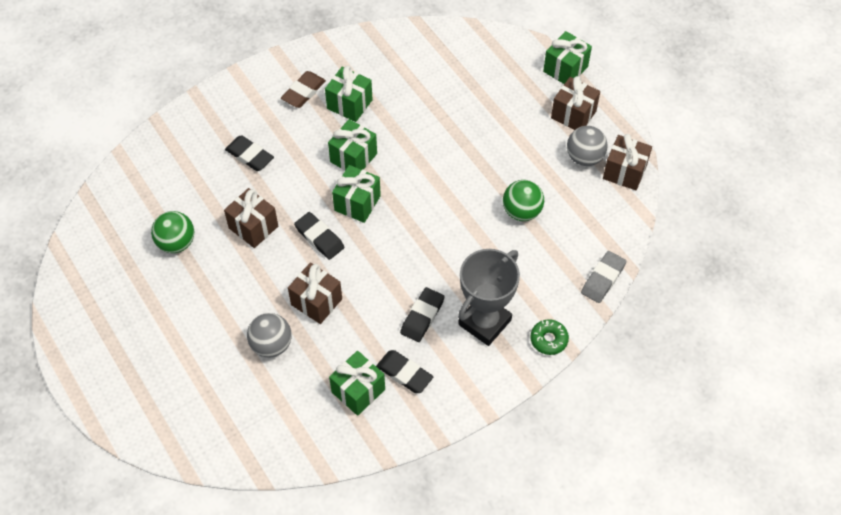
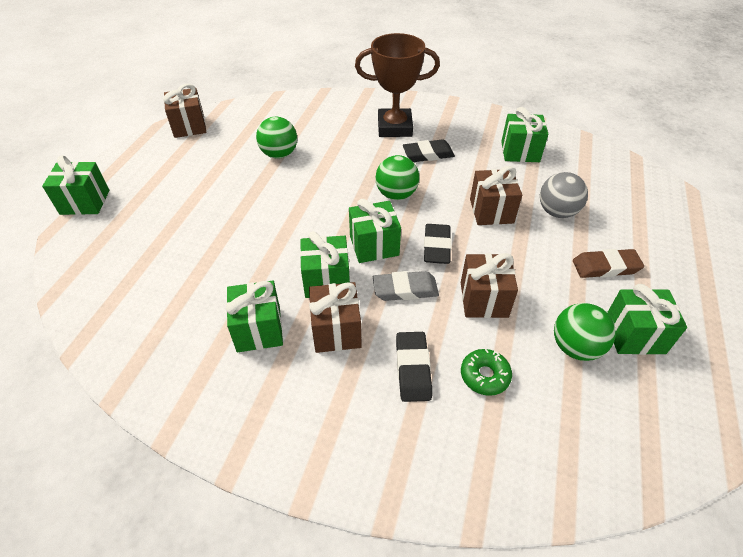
camera: 130 degrees left, 10 degrees down
(149, 281) = (634, 335): none -> green gift
(303, 92) = (276, 386): brown eraser -> brown eraser (605, 267)
(395, 255) = (396, 194): none -> green ball
(404, 373) = (478, 140): black eraser -> none
(484, 322) = (394, 127): grey trophy -> brown trophy
(549, 339) = (372, 99): green donut -> green donut (484, 376)
(573, 115) = (144, 174): brown gift -> brown gift (336, 330)
(584, 157) = (191, 149): grey ball -> none
(603, 279) = (299, 99): grey eraser -> grey eraser (405, 289)

